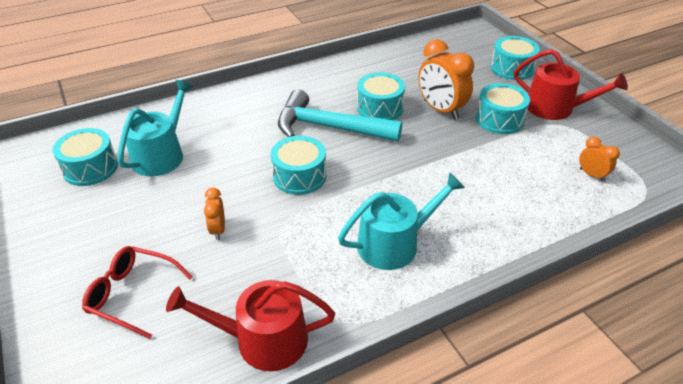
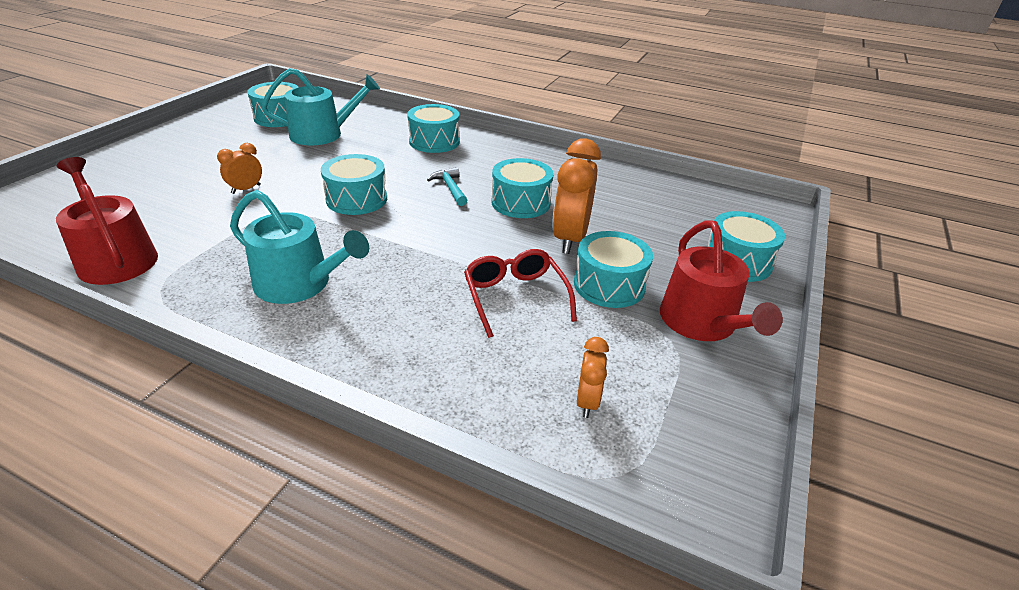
camera: 50 degrees right, 5 degrees down
(132, 294) = (141, 184): red glasses -> red glasses (515, 297)
(248, 105) = (434, 142): none -> turquoise drum
(329, 127) = (450, 188): turquoise hammer -> turquoise hammer, size x0.44

